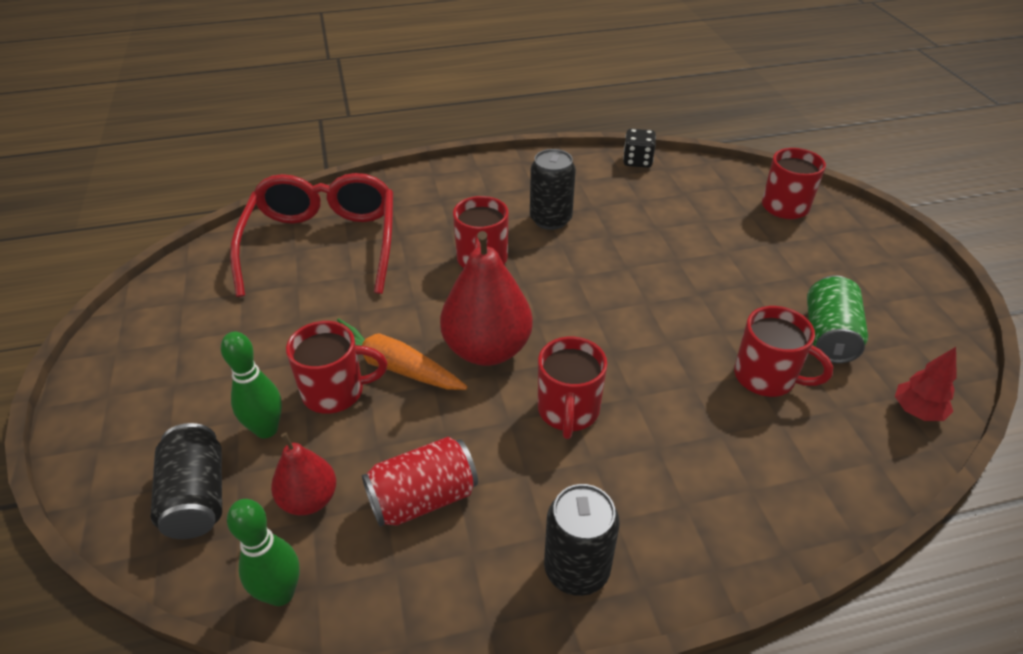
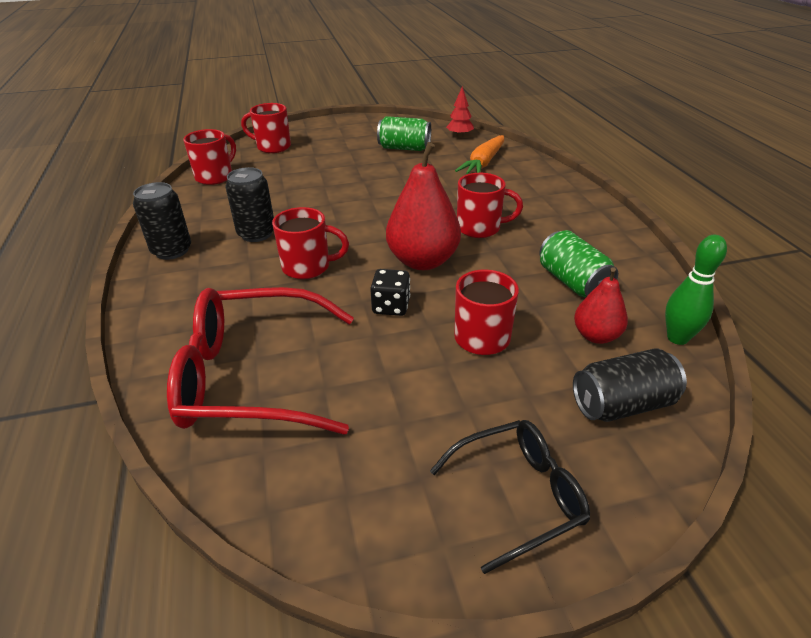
camera: 90 degrees left, 5 degrees down
(134, 398) = (518, 495): none -> black glasses
(266, 429) = (534, 373): green bowling pin -> none
(392, 366) = (446, 307): orange carrot -> orange carrot (483, 163)
(423, 498) = (572, 282): red can -> green can
(576, 569) = (598, 227): black can -> black can (172, 250)
(637, 161) = (185, 193): black dice -> black dice (391, 306)
(766, 377) = (440, 167): red mug -> red mug (215, 176)

